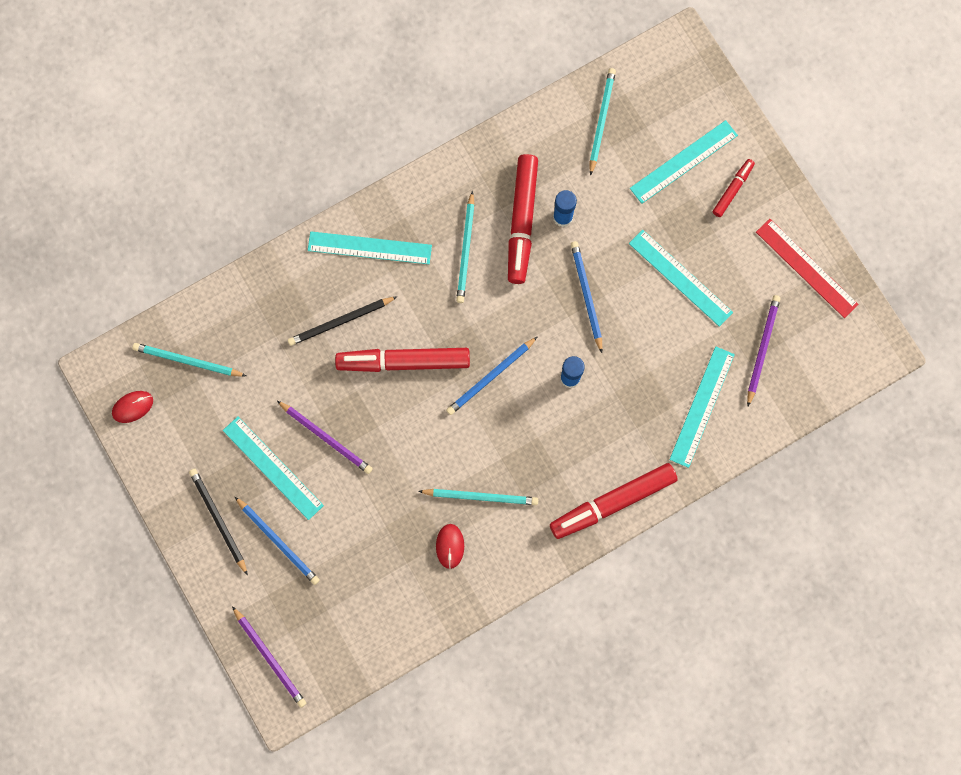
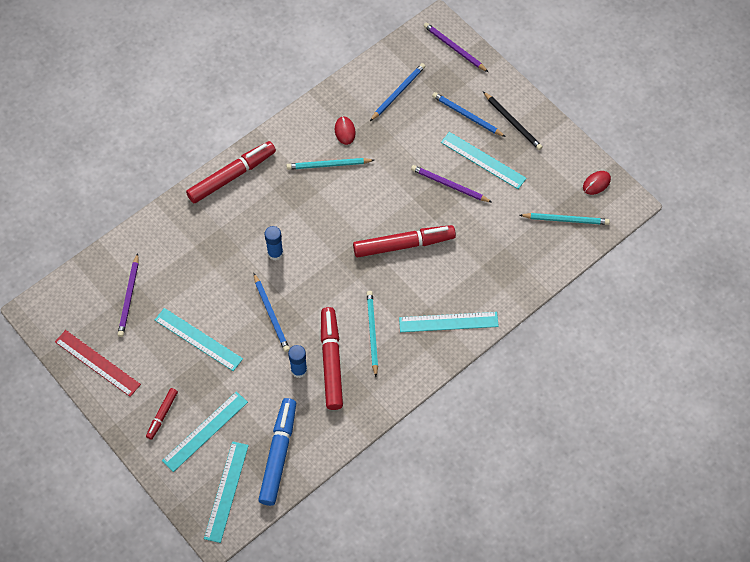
camera: 170 degrees right, 15 degrees down
(340, 322) = (458, 265): black pencil -> none
(491, 377) = (335, 244): blue pencil -> blue pencil (398, 92)
(601, 120) = (278, 454): turquoise pencil -> blue marker
(702, 406) = (172, 249): turquoise ruler -> turquoise ruler (226, 491)

